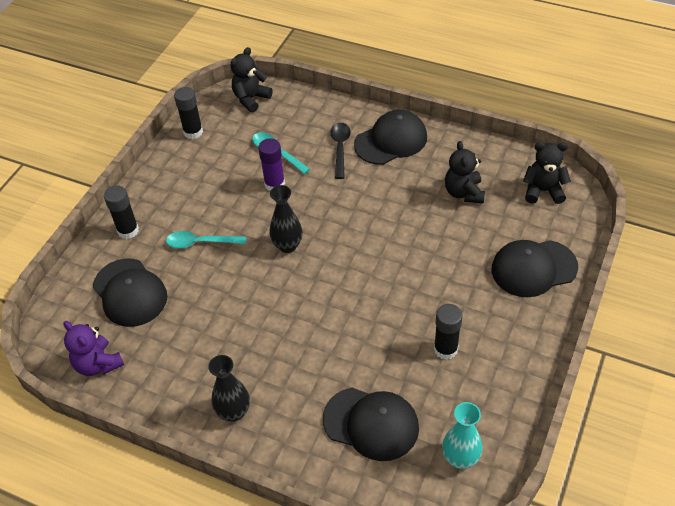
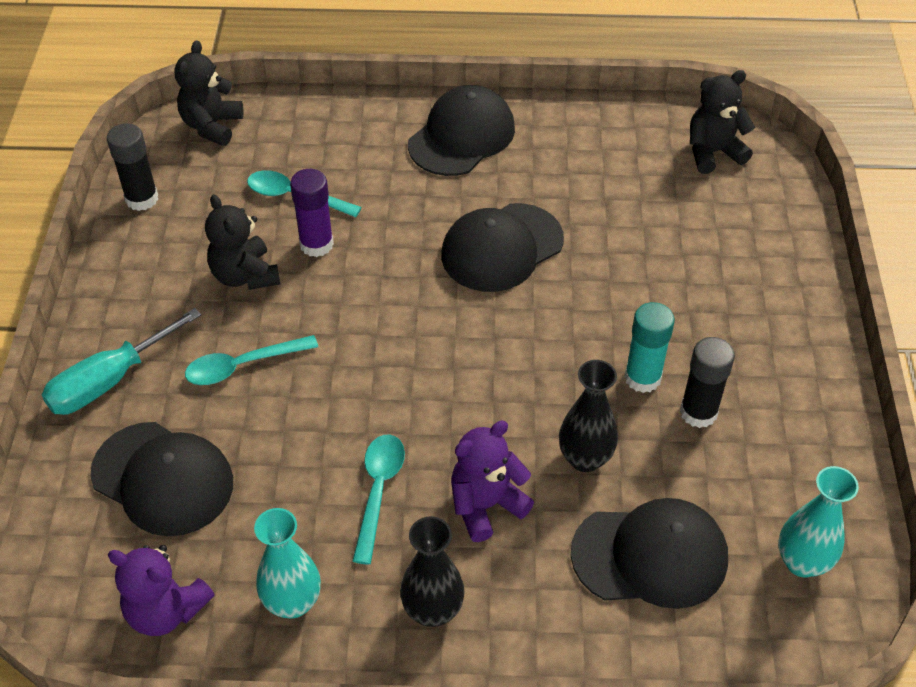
camera: 25 degrees left, 0 degrees up
(128, 230) = (109, 381): black glue stick -> turquoise screwdriver
(163, 382) = (292, 602): none -> turquoise vase
(238, 336) = (378, 491): none -> turquoise spoon
(287, 245) = (385, 331): black vase -> black vase (585, 458)
(293, 363) = (486, 505): none -> purple teddy bear
(340, 148) = (391, 166): black spoon -> none
(422, 318) = (642, 378): none -> turquoise glue stick
(464, 193) = (606, 183): black teddy bear -> black teddy bear (245, 275)
(533, 268) = (757, 262): black cap -> black cap (502, 248)

